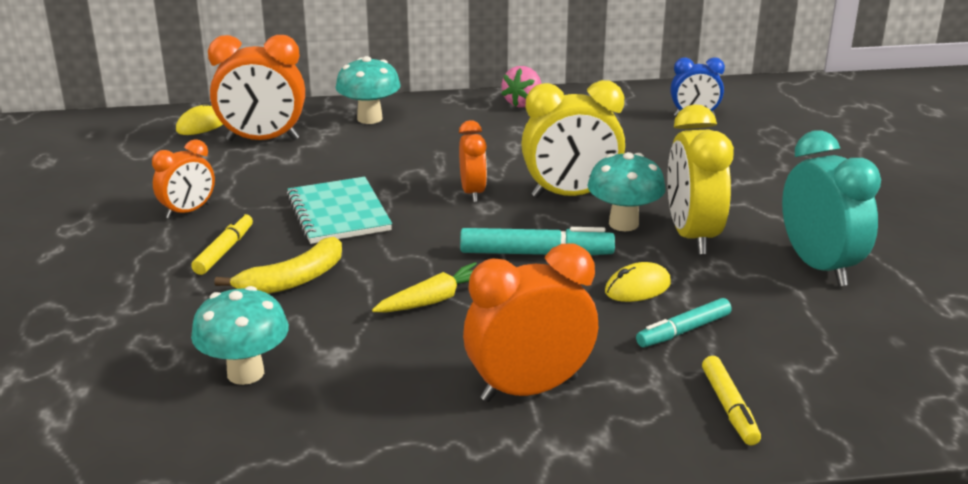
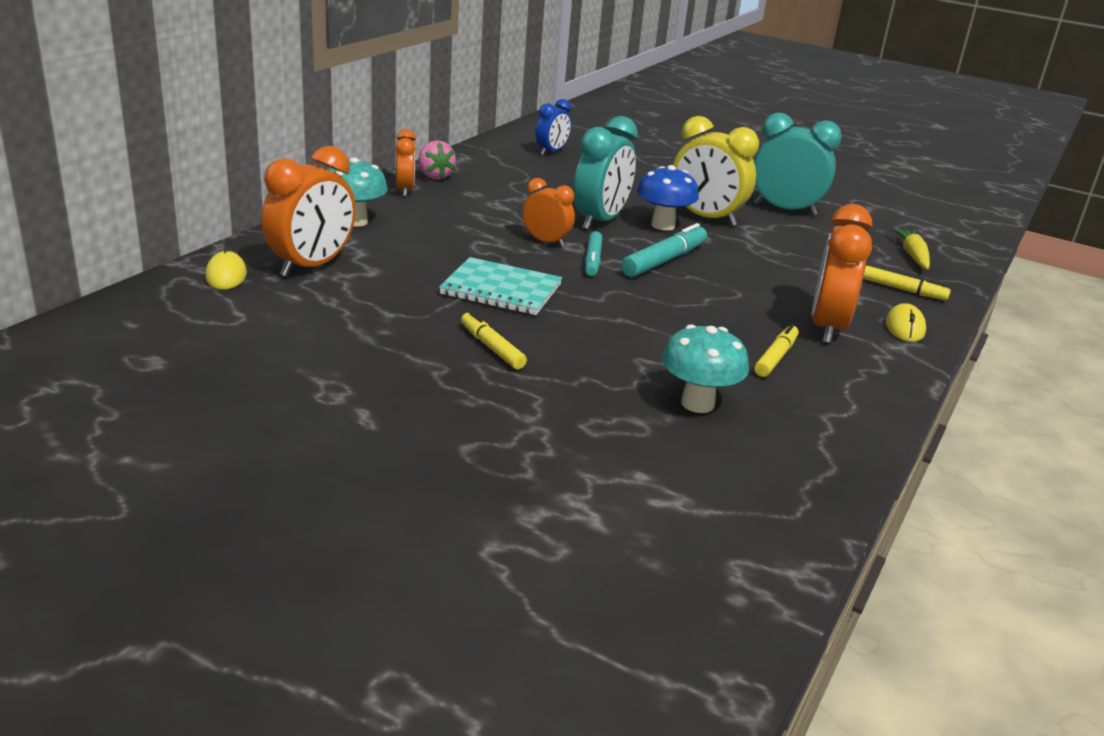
camera: 55 degrees left, 0 degrees up
(188, 211) = (393, 337): orange clock -> orange clock (405, 190)
(293, 280) = (582, 341): yellow banana -> none
(404, 382) = (775, 358): none -> yellow marker
(434, 300) = (681, 310): yellow carrot -> yellow carrot (912, 255)
(571, 195) = (600, 221): yellow clock -> turquoise clock
(623, 224) = (663, 225): turquoise mushroom -> blue mushroom
(637, 288) = (747, 255): yellow mouse -> yellow mouse (904, 327)
(684, 331) = (811, 266): turquoise marker -> turquoise marker (593, 260)

